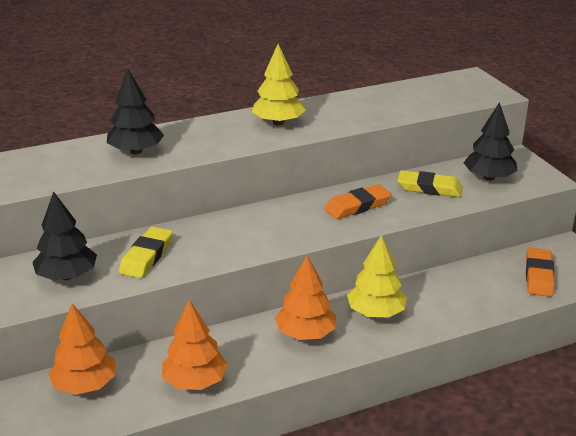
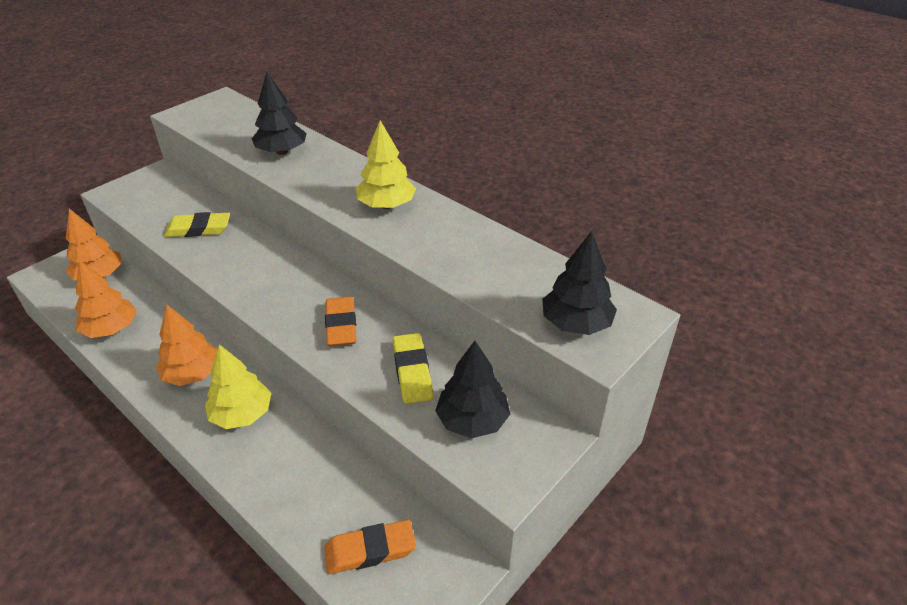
camera: 65 degrees right, 10 degrees up
(67, 276) = (159, 203): black tree -> black tree (576, 324)
(357, 206) = (341, 325): orange eraser -> orange eraser turned 45 degrees clockwise

